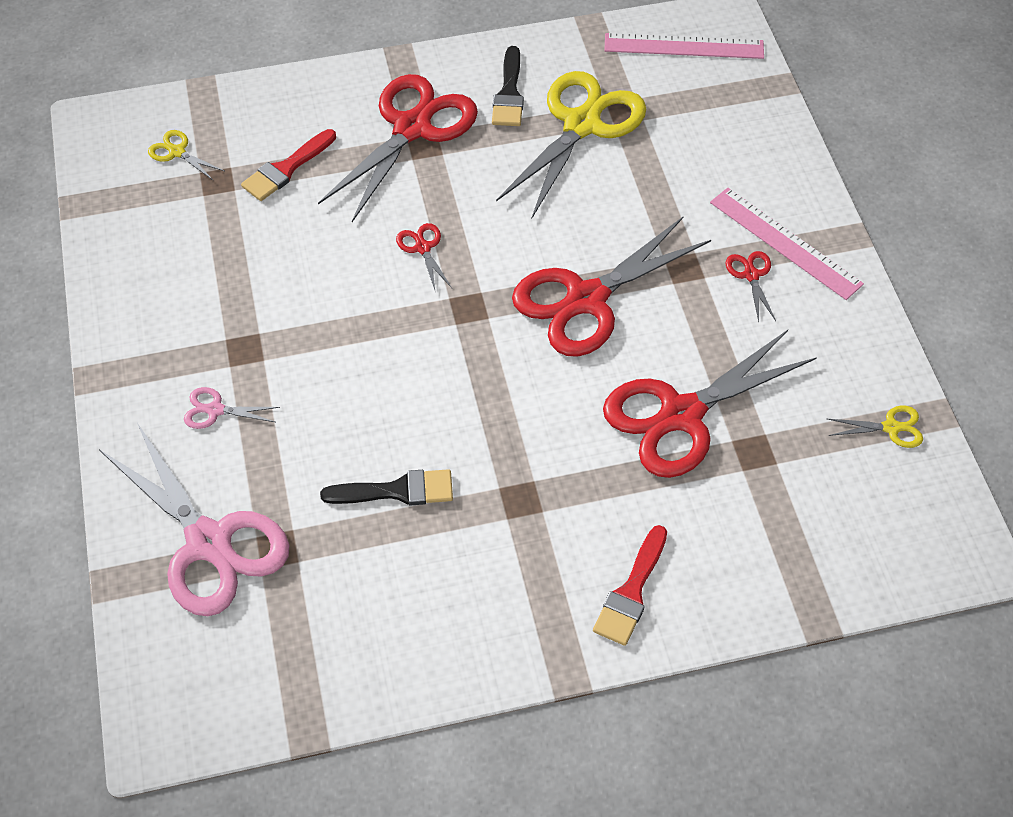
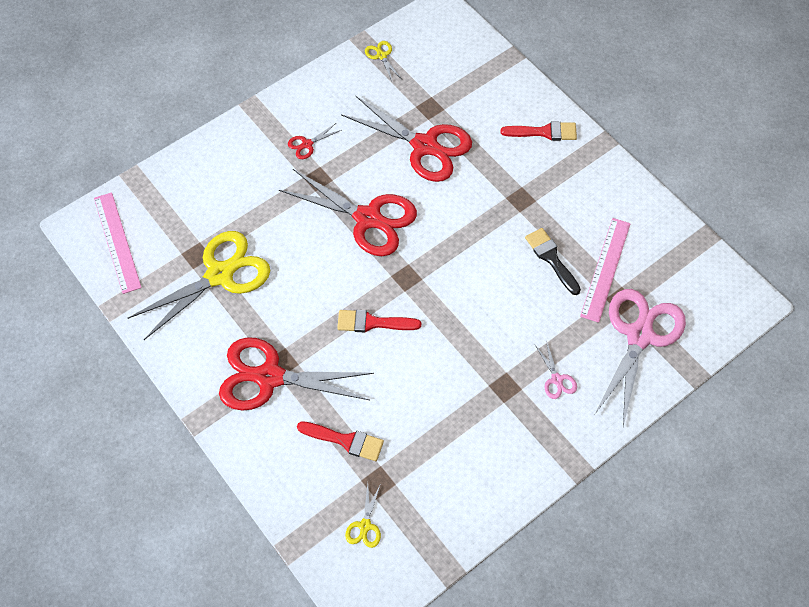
camera: 115 degrees left, 5 degrees up
(423, 248) = (373, 323): red scissors -> red brush
(509, 93) = (209, 330): black brush -> none
(582, 124) = (220, 275): yellow scissors -> yellow scissors turned 135 degrees clockwise
(785, 243) = (273, 135): pink ruler -> pink ruler (605, 269)

